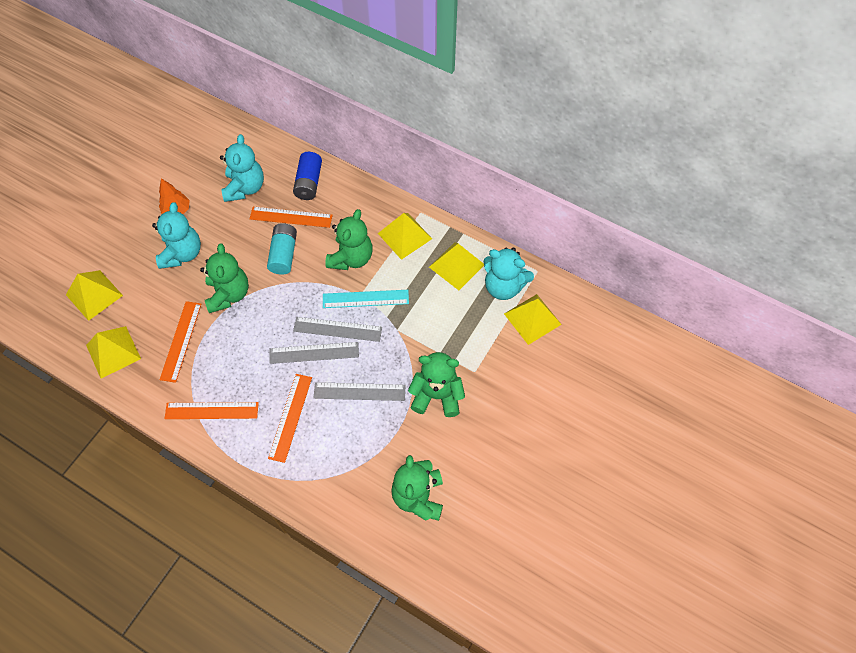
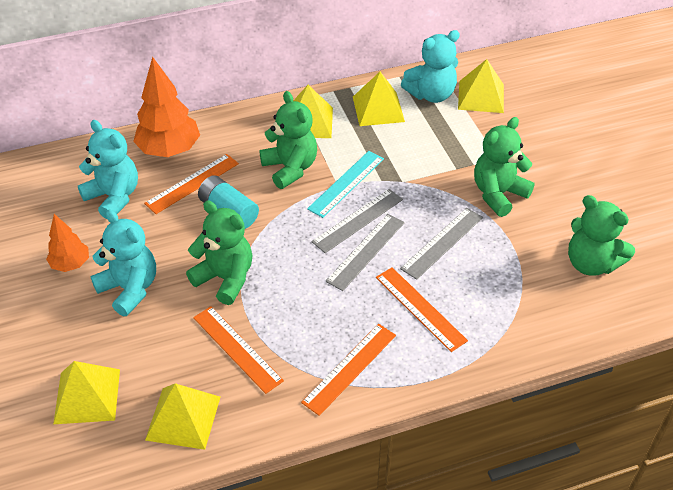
camera: 50 degrees left, 15 degrees down
(309, 183) = (169, 150): blue battery -> orange tree

